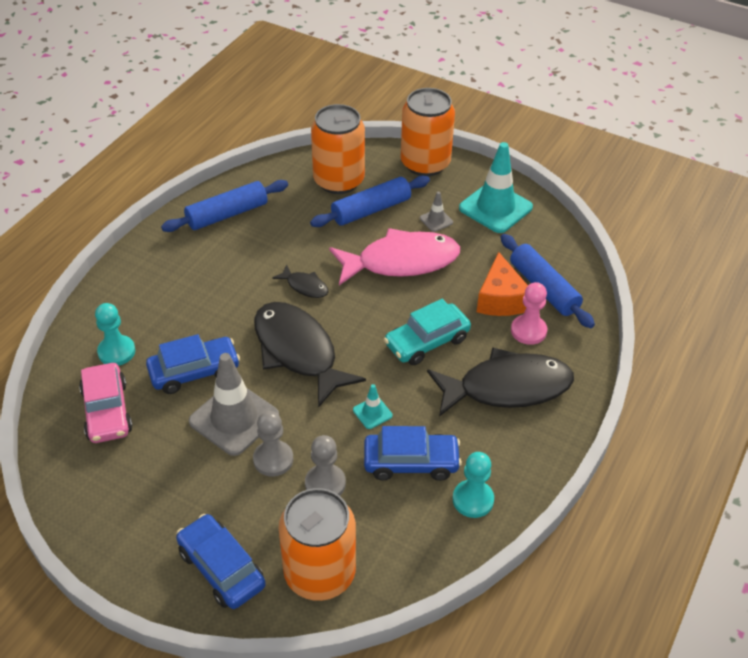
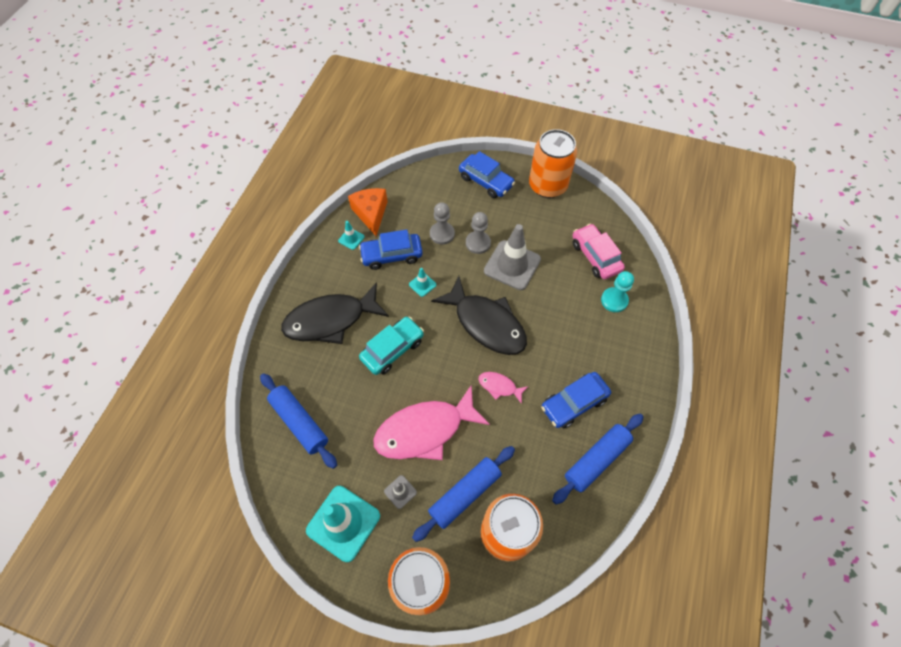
camera: 170 degrees right, 15 degrees up
(194, 371) = (553, 294): blue car -> blue car (574, 403)
(305, 286) = (499, 386): black fish -> pink fish
(319, 573) = (432, 187): orange can -> orange can (547, 186)
(473, 500) = (351, 239): turquoise pawn -> turquoise traffic cone
(500, 299) = (336, 403): orange cheese -> orange cheese (371, 214)
(528, 331) = (314, 374): pink pawn -> none

